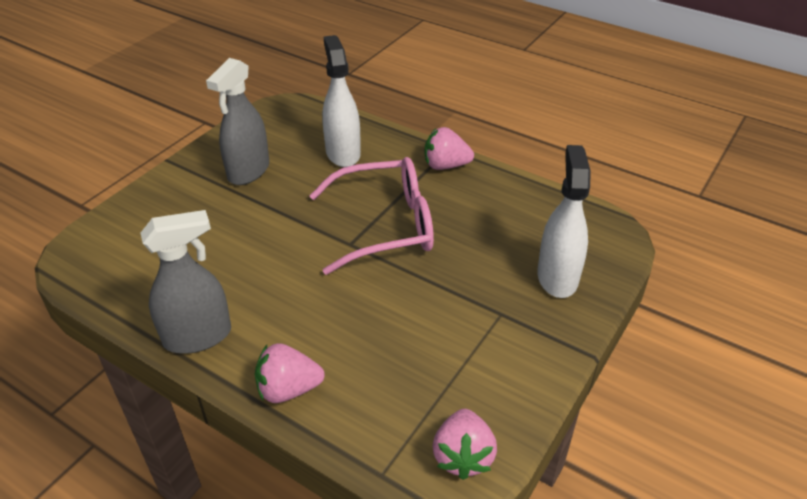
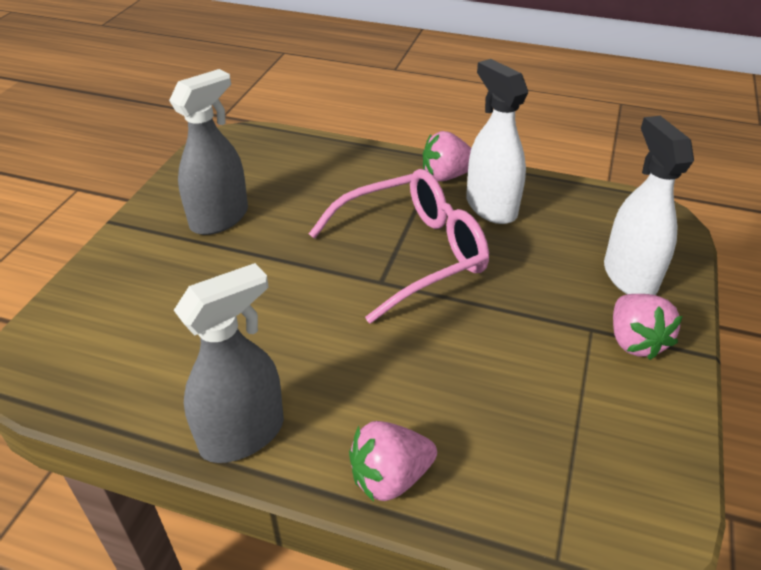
camera: 15 degrees left, 0 degrees up
(248, 171) = (219, 218): grey spray bottle -> grey spray bottle turned 150 degrees counterclockwise
(343, 153) = (324, 180): white spray bottle -> white spray bottle (491, 207)
(463, 456) = (640, 512): pink strawberry -> pink strawberry (635, 341)

